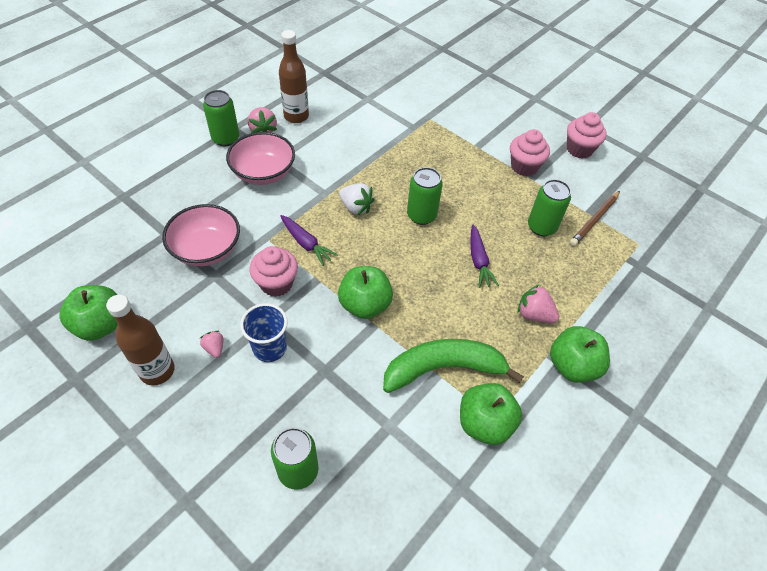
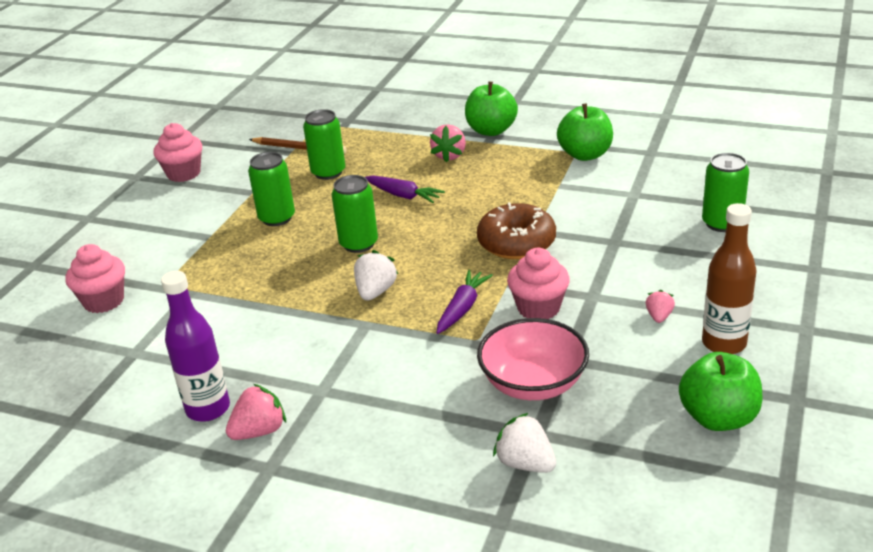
camera: 105 degrees left, 20 degrees down
(150, 220) = (525, 463): none -> white strawberry
(214, 348) = (659, 316): pink strawberry -> pink strawberry turned 150 degrees clockwise
(226, 138) = (300, 465): green can -> green can (277, 218)
(263, 173) = (358, 391): pink bowl -> none
(269, 348) = (623, 281): blue cup -> none
(296, 116) = (208, 409): brown bottle -> purple bottle
(365, 305) = (516, 243): green apple -> brown donut
(443, 368) = (551, 184): green banana -> none
(478, 260) = (403, 195): purple carrot -> purple carrot turned 60 degrees clockwise
(524, 167) = (233, 200): pink cupcake -> pink cupcake (104, 301)

